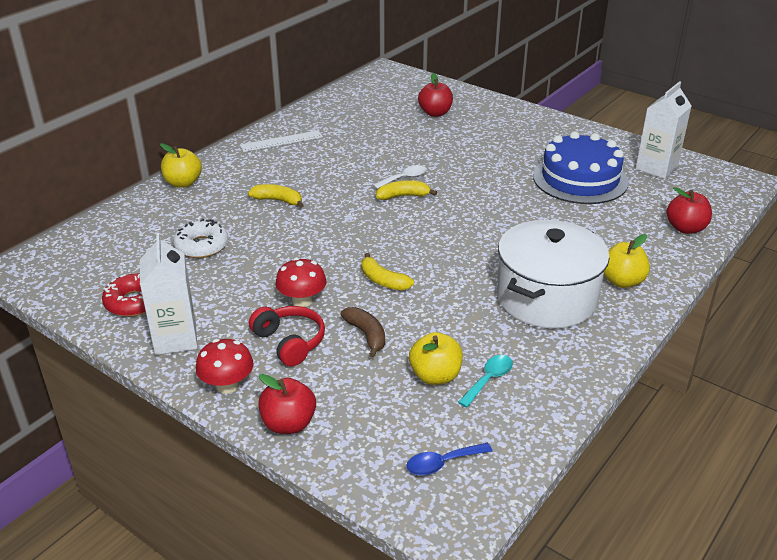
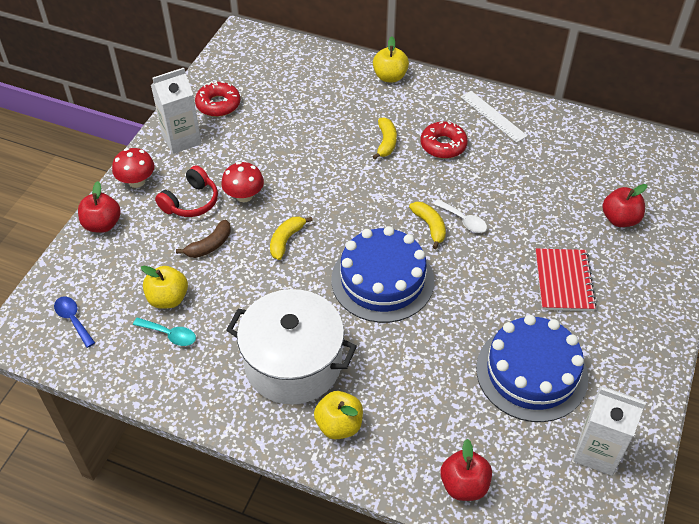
camera: 75 degrees right, 15 degrees up
(201, 246) = (300, 117): white donut -> none
(302, 171) = (443, 145): none -> red donut
(459, 231) = (382, 280): none -> blue cake
(491, 148) = (564, 281): none -> red notebook

